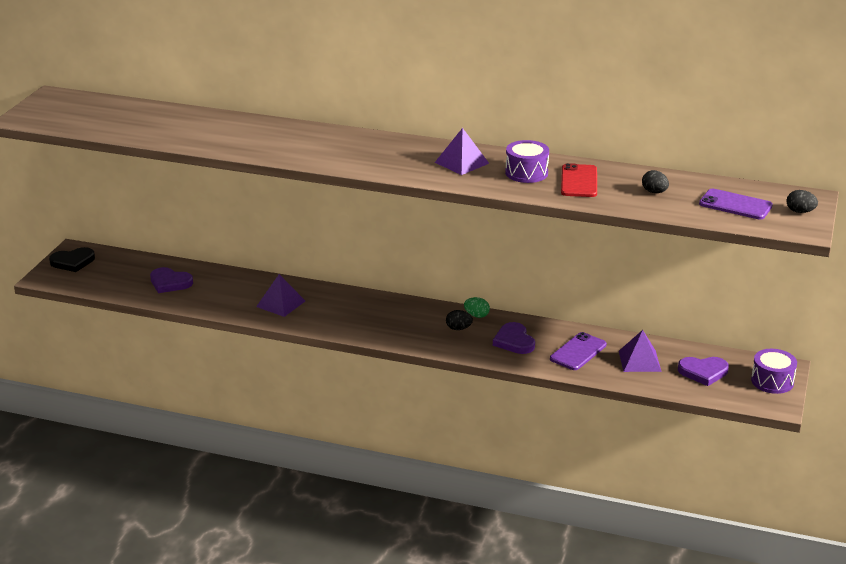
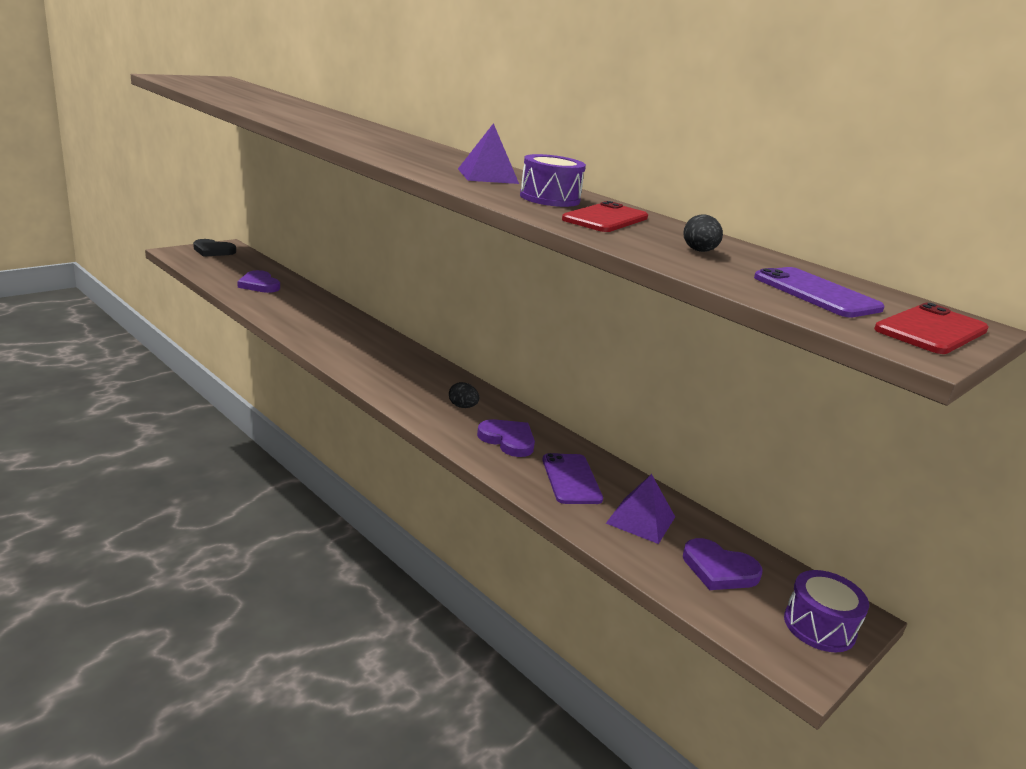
camera: 25 degrees right, 5 degrees down
(280, 304) = (323, 328): purple pyramid -> none
(476, 315) = (498, 403): green egg -> none
(514, 341) = (508, 440): purple heart -> purple heart turned 120 degrees clockwise
(578, 352) = (571, 479): purple phone -> purple phone turned 75 degrees counterclockwise
(800, 212) = (931, 330): black egg -> red phone

